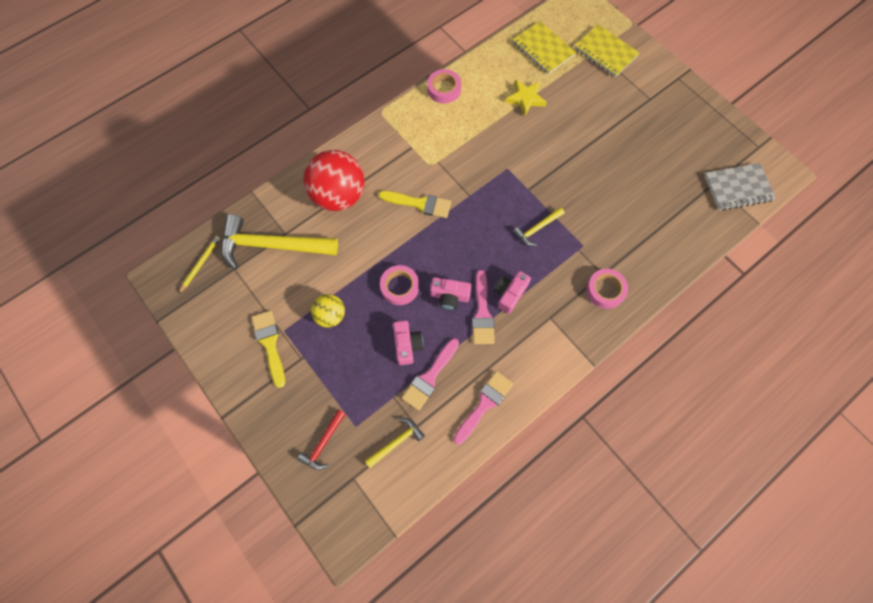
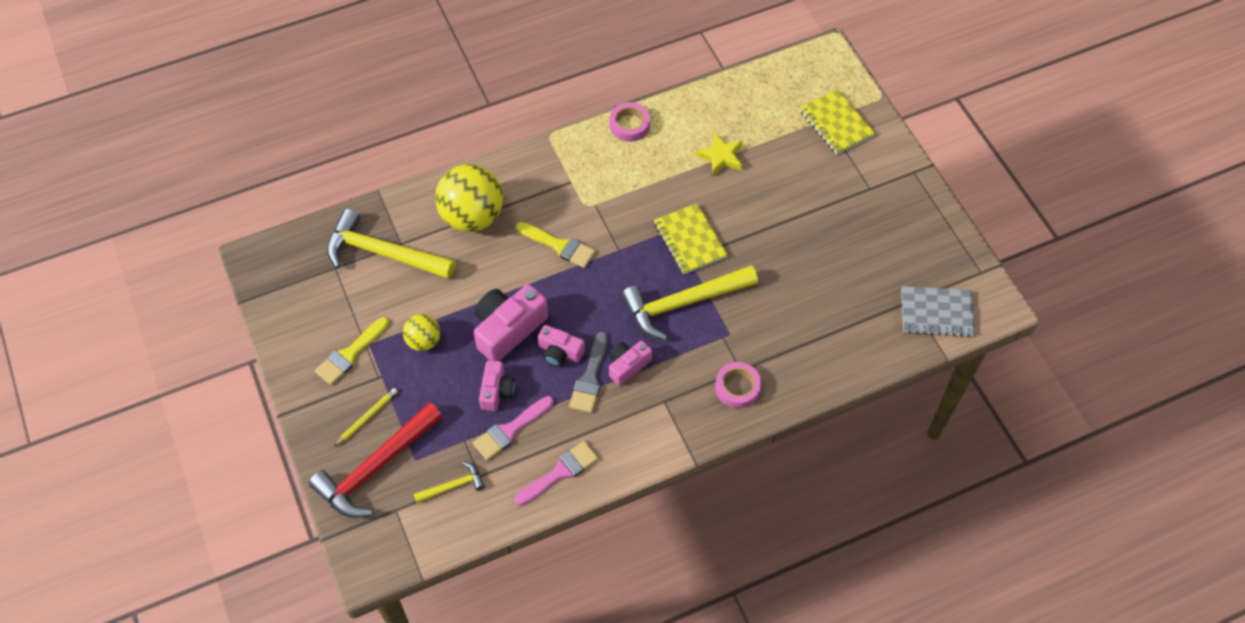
camera: 15 degrees right, 10 degrees down
(200, 264) = (301, 254): yellow pencil -> yellow pencil (367, 417)
(270, 344) = (350, 354): yellow brush -> yellow brush turned 135 degrees counterclockwise
(323, 443) = (376, 468): red hammer -> red hammer, size x2.09
(339, 195) = (472, 216): red ball -> yellow ball
(400, 287) = (508, 329): pink tape -> pink camera
(482, 313) = (590, 378): pink brush -> grey brush
(537, 229) = (683, 303): yellow hammer -> yellow hammer, size x2.09
(543, 49) = (762, 104): yellow notebook -> yellow notebook (690, 240)

